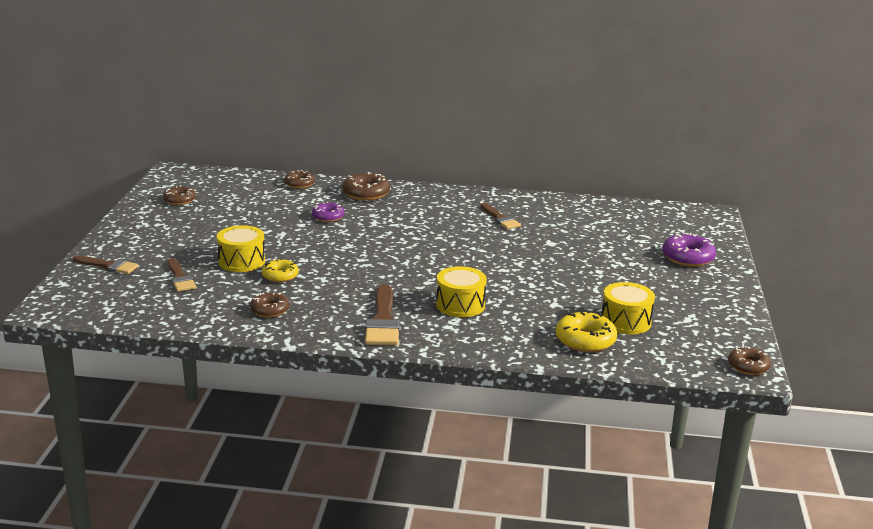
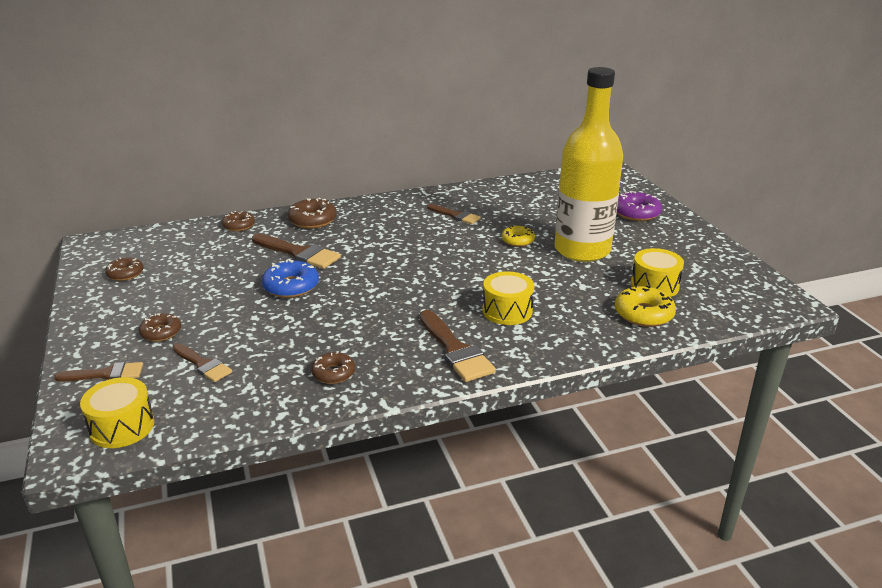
camera: 25 degrees left, 5 degrees up
(241, 261) = (254, 325): yellow drum -> yellow drum (122, 427)
(280, 276) = (309, 330): yellow donut -> yellow donut (517, 240)
(297, 240) = (291, 286): none -> blue donut
(328, 217) = (298, 253): purple donut -> brown brush
(590, 275) = (582, 250): none -> yellow bottle
(748, 366) = (784, 299): brown donut -> brown donut (161, 332)

